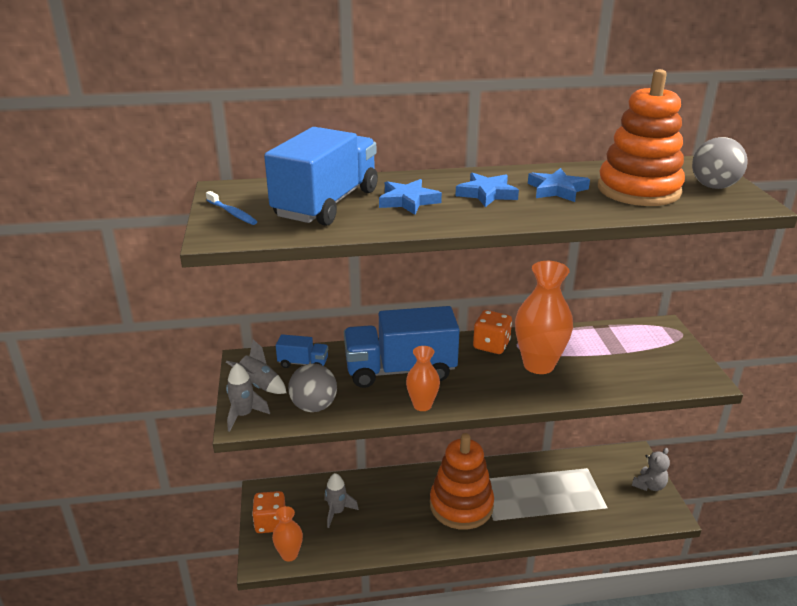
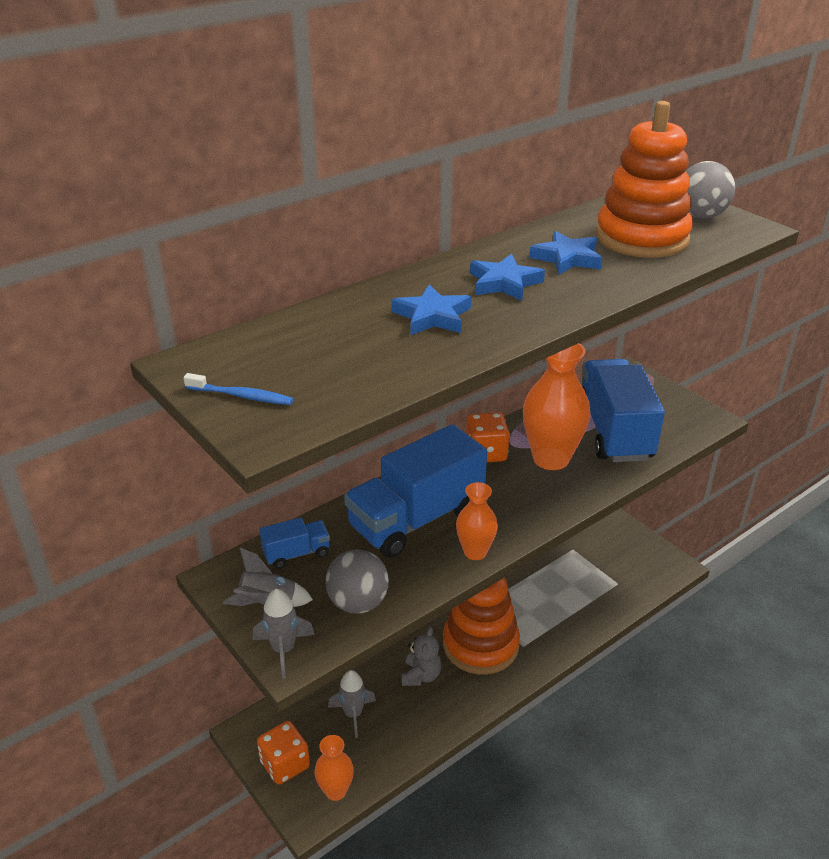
camera: 30 degrees left, 5 degrees up
(326, 204) = (344, 347): blue truck -> blue truck (614, 432)
(649, 485) = (639, 544): grey teddy bear -> grey teddy bear (421, 676)

